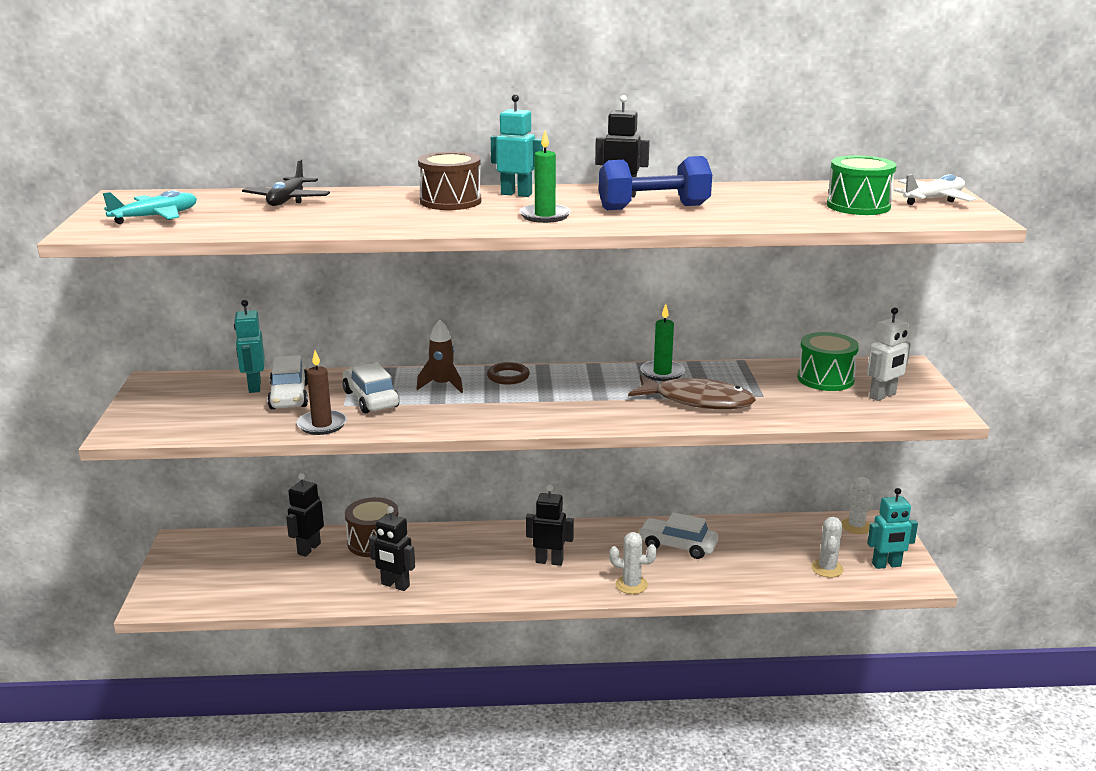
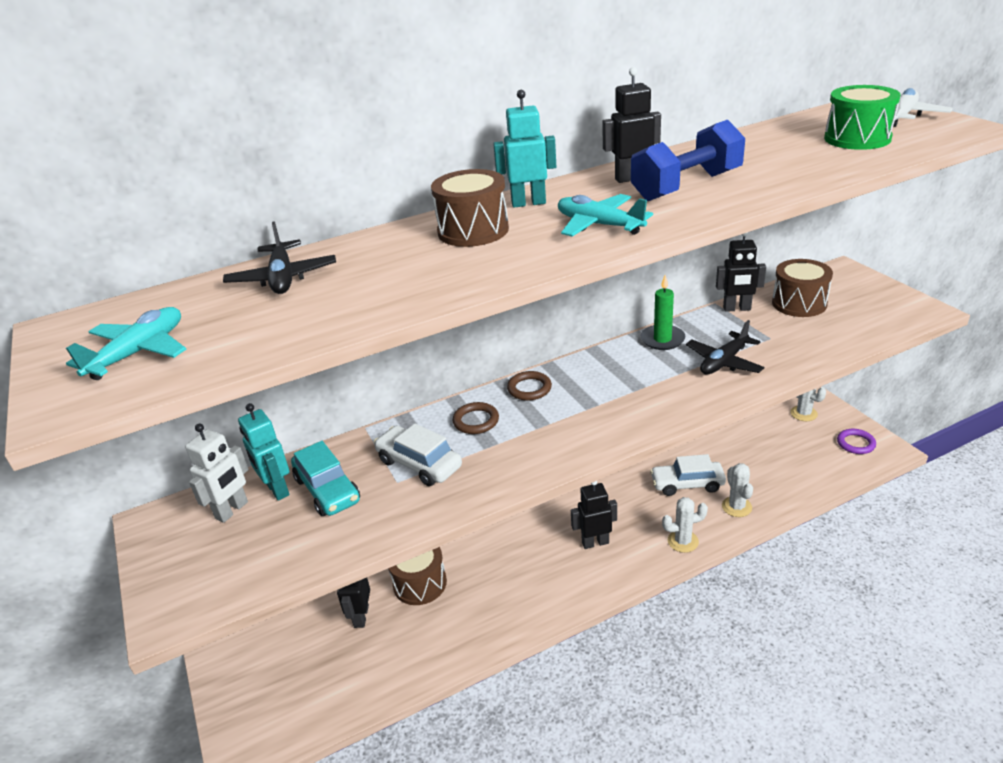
camera: 20 degrees left, 10 degrees up
(289, 396) = (327, 490): white car -> turquoise car
(322, 425) = (397, 518): brown candle -> none
(395, 585) = (476, 627): black robot -> black robot (737, 309)
(442, 385) = (476, 421): brown rocket -> brown ring
(545, 216) = (599, 225): green candle -> turquoise plane
(697, 401) = (724, 362): brown fish -> black plane
(825, 379) = (799, 303): green drum -> brown drum
(827, 568) = (817, 464): white cactus -> white cactus (736, 507)
(883, 396) = (860, 307): white robot -> white robot (232, 510)
(886, 565) = (855, 443): turquoise robot -> purple ring

